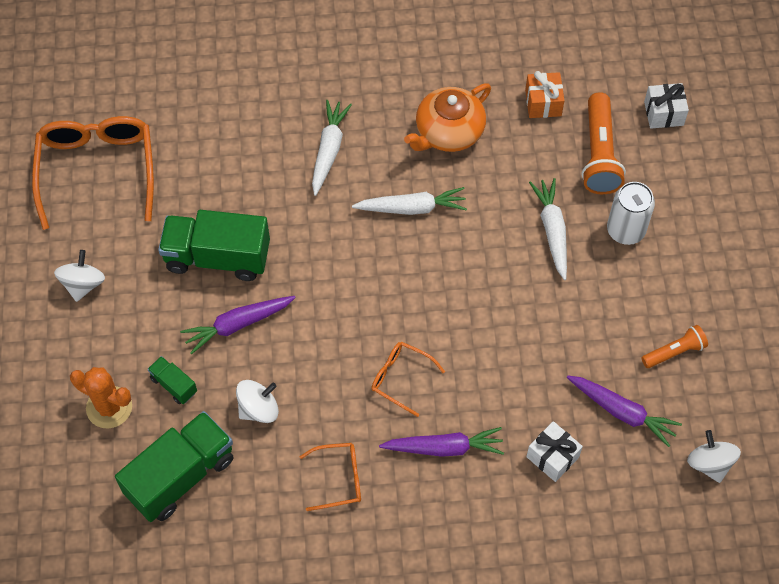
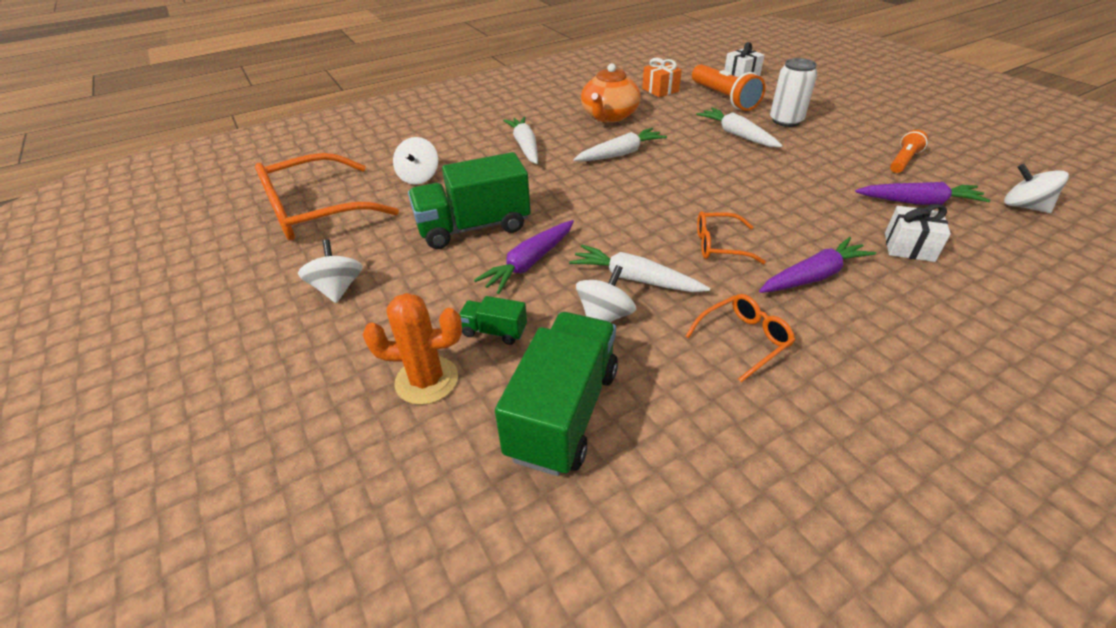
camera: 25 degrees left, 20 degrees down
(97, 170) = (315, 211): orange glasses -> orange glasses turned 90 degrees counterclockwise
(205, 157) = (419, 177): none -> white spinning top
(306, 383) = (635, 279): none -> white carrot

